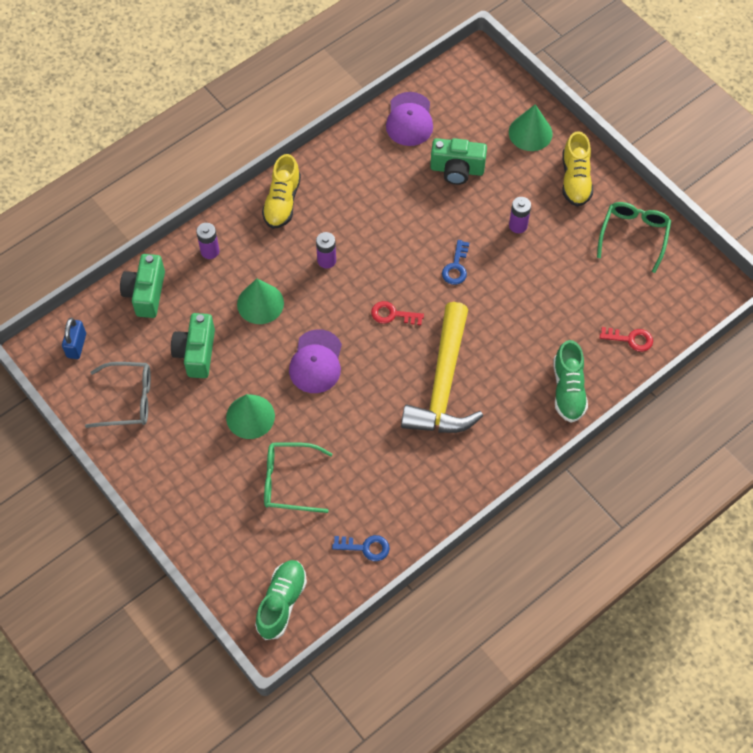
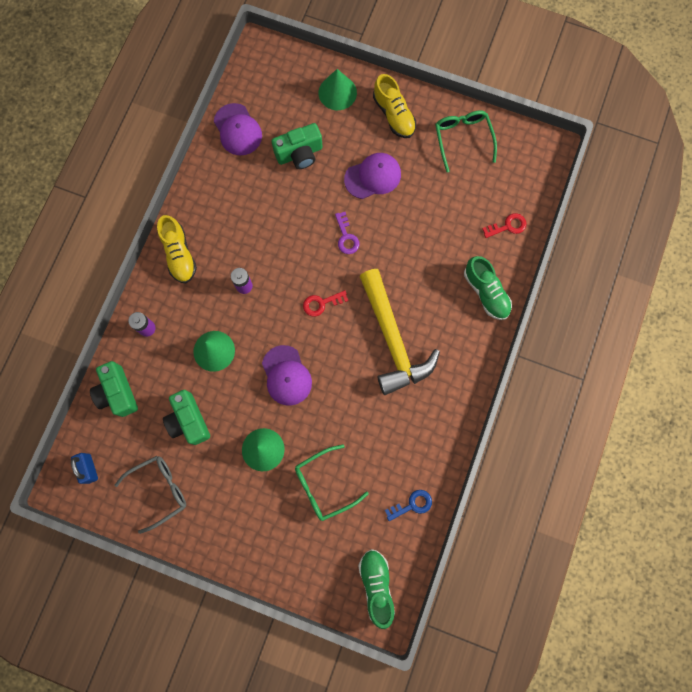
camera: 30 degrees left, 15 degrees up
(456, 267) = (346, 237): blue key -> purple key
(518, 225) = (373, 177): purple battery -> purple cap

